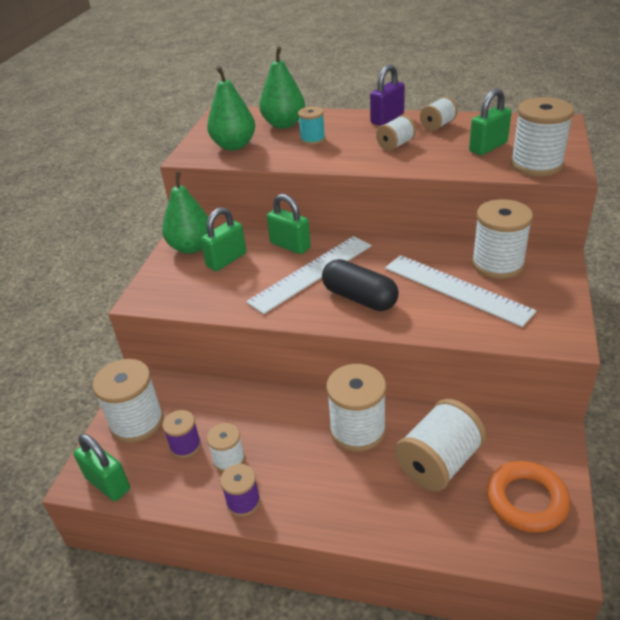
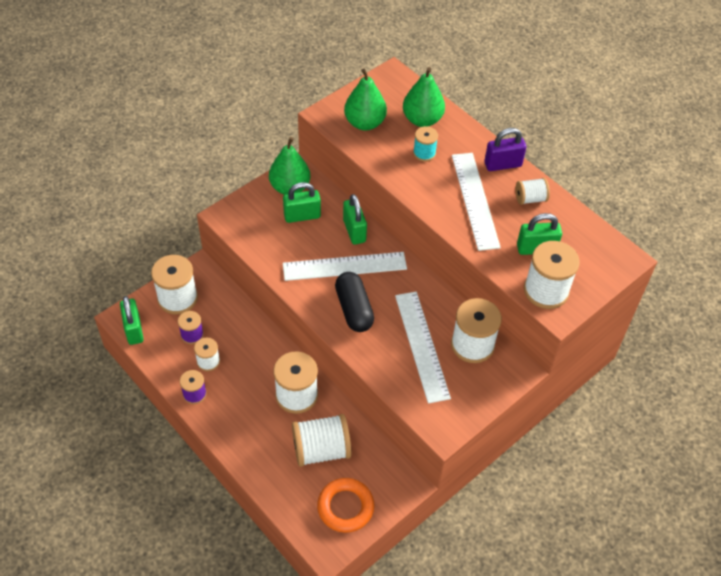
camera: 30 degrees right, 15 degrees up
(395, 145) = (475, 200): white spool -> white ruler

